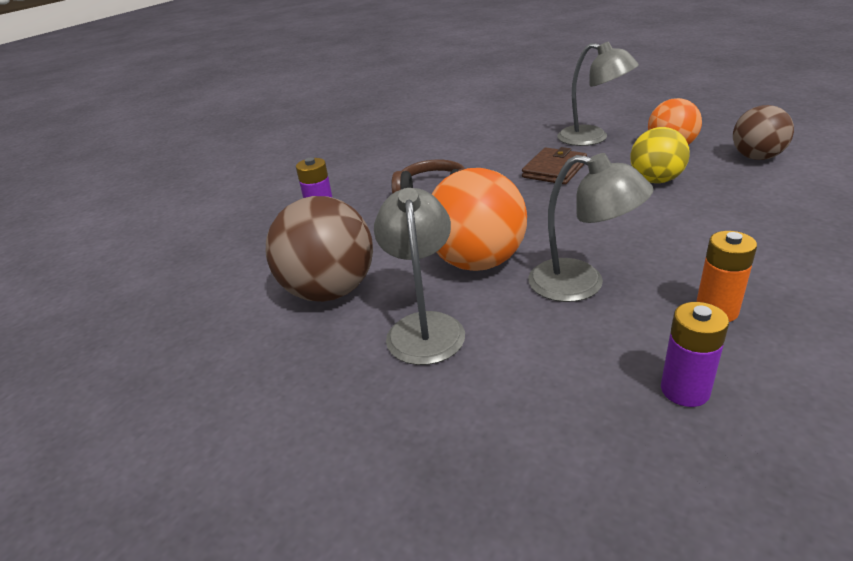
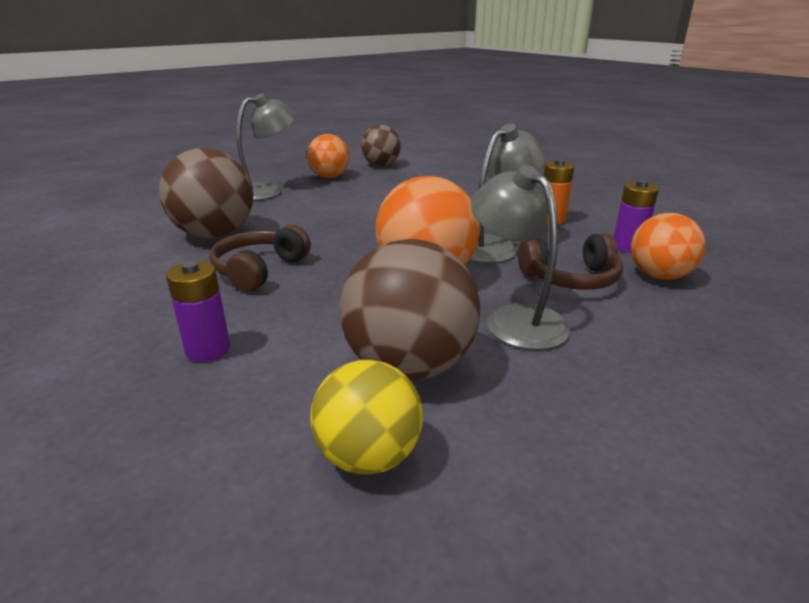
camera: 75 degrees left, 5 degrees down
(424, 326) = (515, 318): grey lamp -> grey lamp turned 45 degrees clockwise
(479, 156) = (215, 235): none -> brown ball
(537, 349) = (570, 278): none -> brown headphones
(554, 169) = (301, 214): brown wallet -> none
(604, 425) = (659, 276): none -> orange ball
(655, 180) = (372, 192): yellow ball -> yellow ball (368, 456)

